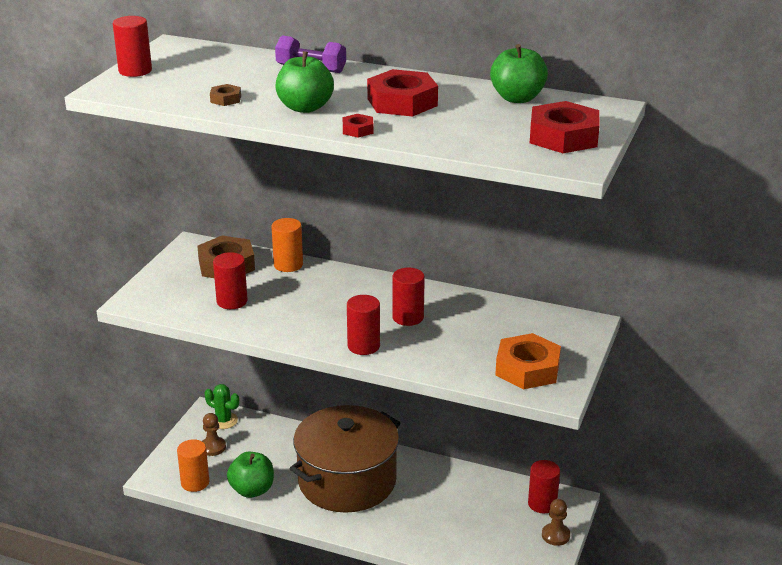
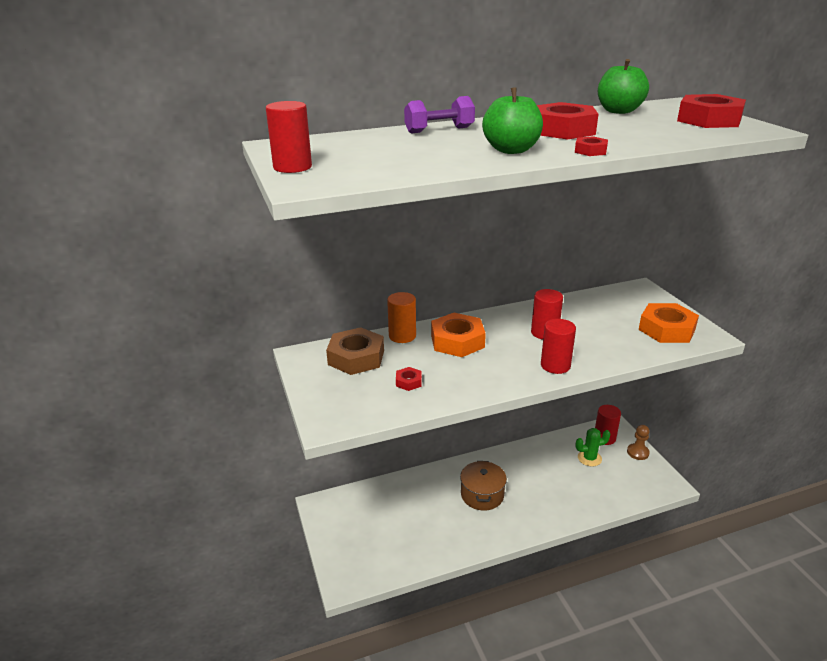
camera: 40 degrees left, 0 degrees up
(195, 482) = (381, 567): orange cylinder -> none
(213, 447) = (358, 530): brown pawn -> none
(223, 421) = (339, 504): green cactus -> green cactus (589, 458)
(225, 99) = (434, 162): brown nut -> none
(232, 301) = (408, 382): red cylinder -> red nut
(252, 490) = (430, 544): green apple -> none
(323, 289) = (457, 341): none -> orange nut
(347, 481) = (482, 495): brown pot -> brown pot, size x0.51

